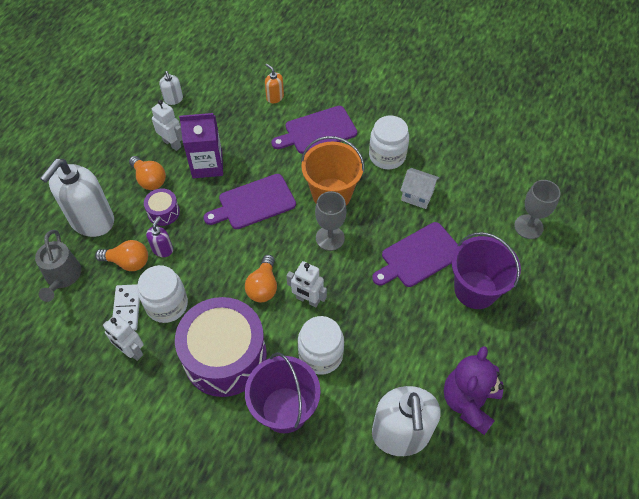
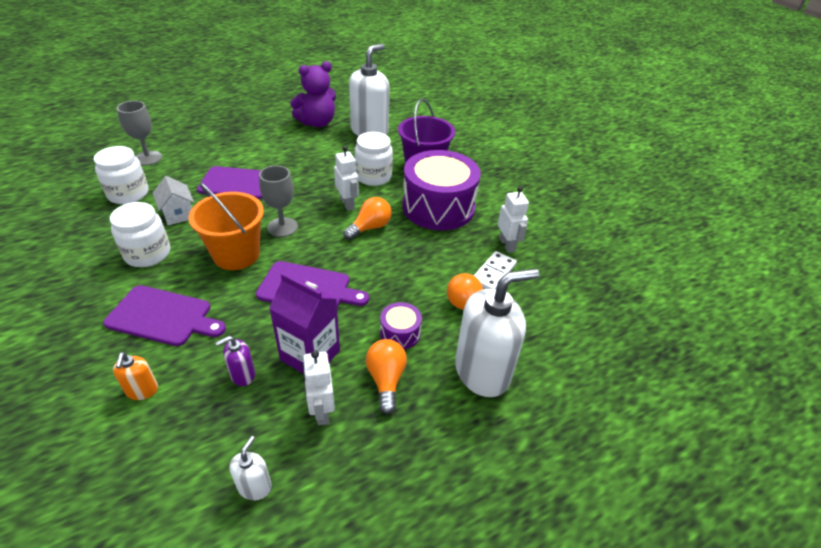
camera: 145 degrees left, 15 degrees down
(62, 277) = (542, 332): grey watering can -> none
(163, 249) = (428, 300): purple soap dispenser -> purple soap dispenser (242, 375)
(167, 305) = (457, 258): white jar -> white jar (128, 194)
(475, 290) = (236, 152): purple bucket -> none

